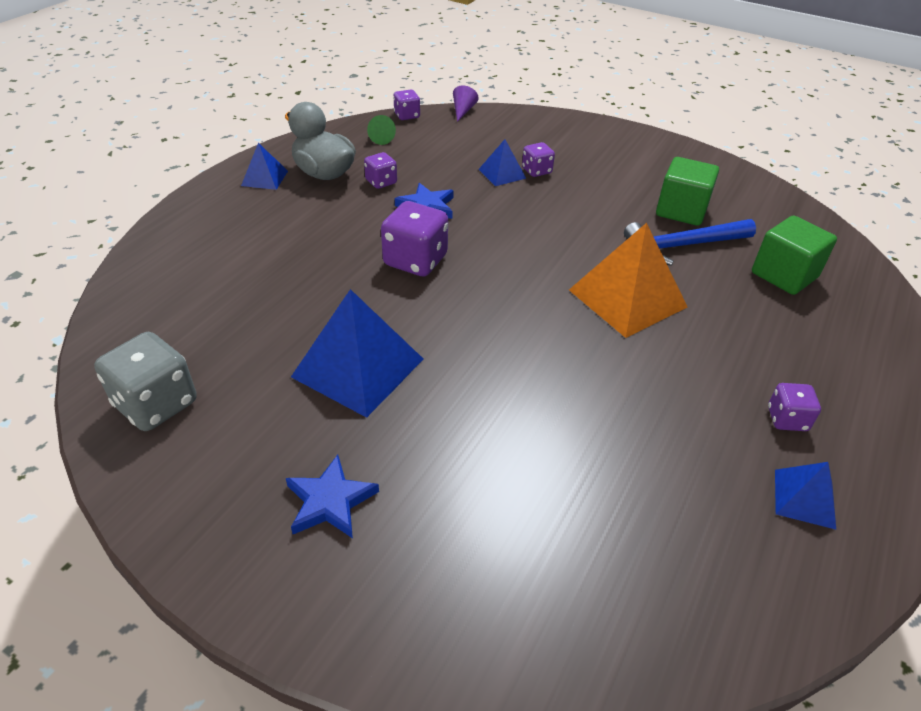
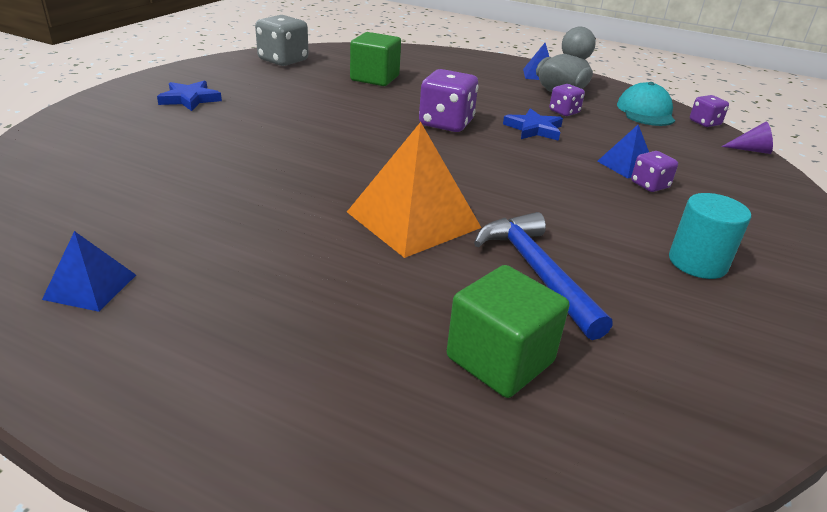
camera: 85 degrees right, 10 degrees down
(358, 368) = (310, 105): blue pyramid -> none
(380, 137) = (645, 112): green cone -> turquoise cap
(646, 179) = (697, 263): none -> turquoise cylinder
(681, 210) = (629, 283): green cube -> green cube (375, 78)
(787, 419) = (203, 298): purple dice -> none

